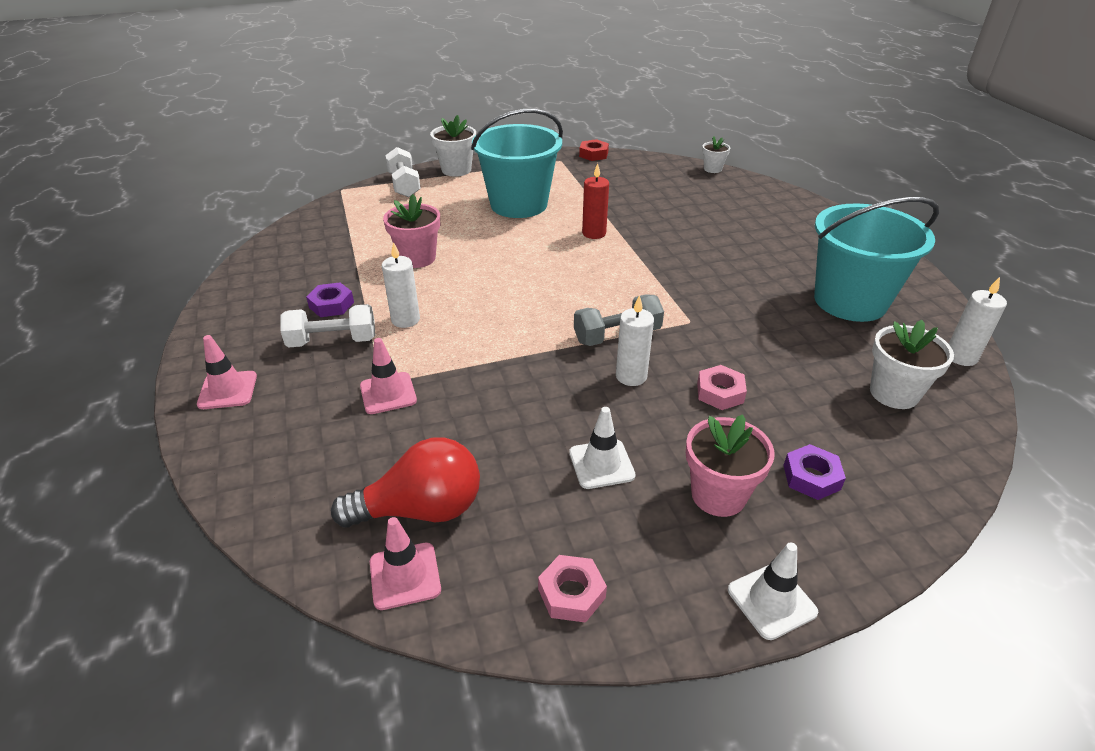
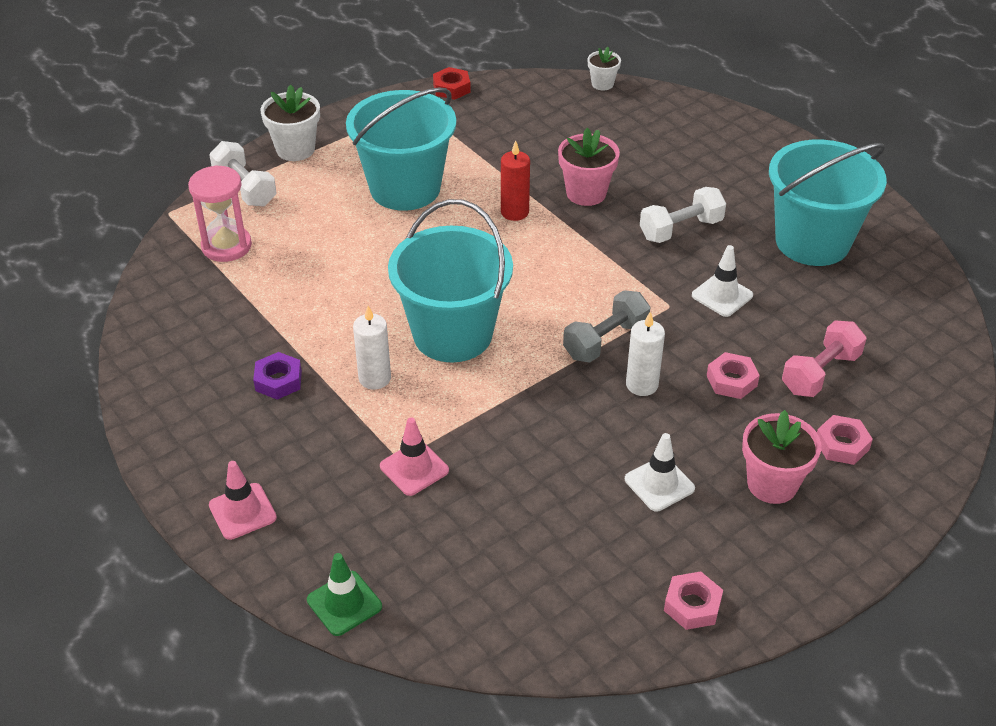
camera: 20 degrees left, 5 degrees up
(246, 488) = (344, 603): none -> green traffic cone
(332, 341) = (313, 425): white dumbbell -> white dumbbell (681, 229)
(364, 215) = (226, 246): none -> pink hourglass
(405, 576) = (546, 634): pink traffic cone -> none
(417, 258) = (334, 294): pink flower pot -> pink flower pot (586, 193)
(421, 509) = (523, 574): red light bulb -> none
(490, 303) = (452, 334): none -> turquoise bucket
(771, 601) = (849, 562): white traffic cone -> white traffic cone (722, 295)
(811, 477) = (842, 445): purple nut -> pink nut
(814, 407) = (820, 373): none -> pink dumbbell
(894, 393) = (883, 340): white flower pot -> none
(961, 357) = (929, 284): white candle -> none

